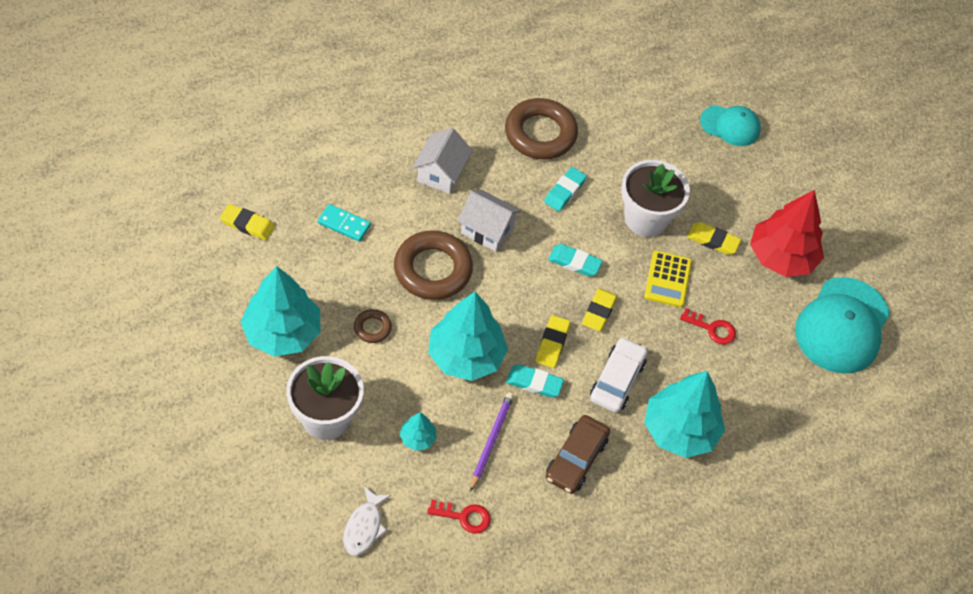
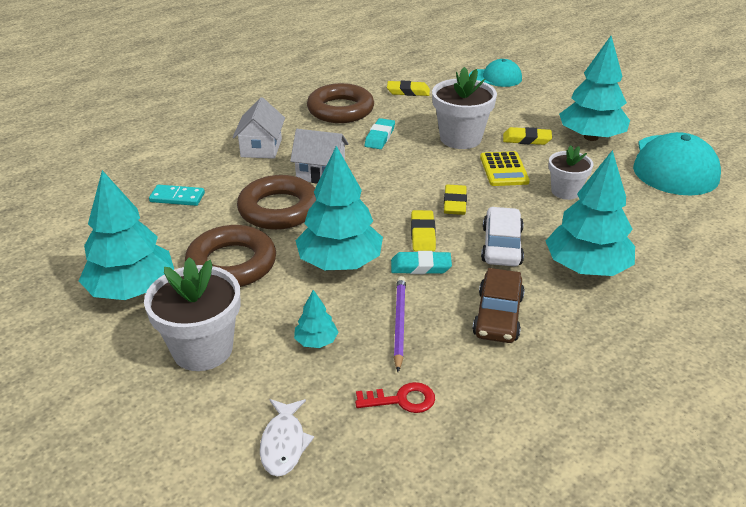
camera: 10 degrees left, 20 degrees down
(247, 224) = (75, 218): yellow eraser -> yellow eraser (408, 92)
(372, 328) = (232, 264): brown ring -> brown ring, size x2.15
(574, 262) = (413, 177): turquoise eraser -> none
(712, 329) = (565, 191): red key -> white flower pot
(781, 257) = (591, 137): red tree -> turquoise tree

